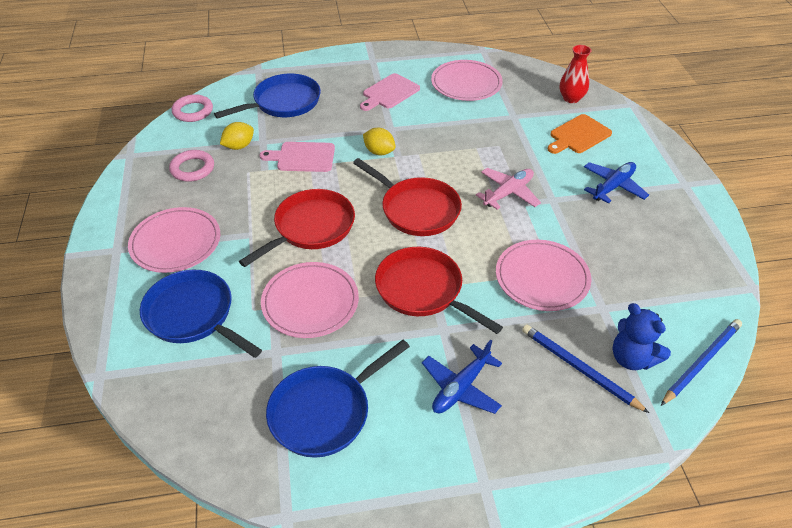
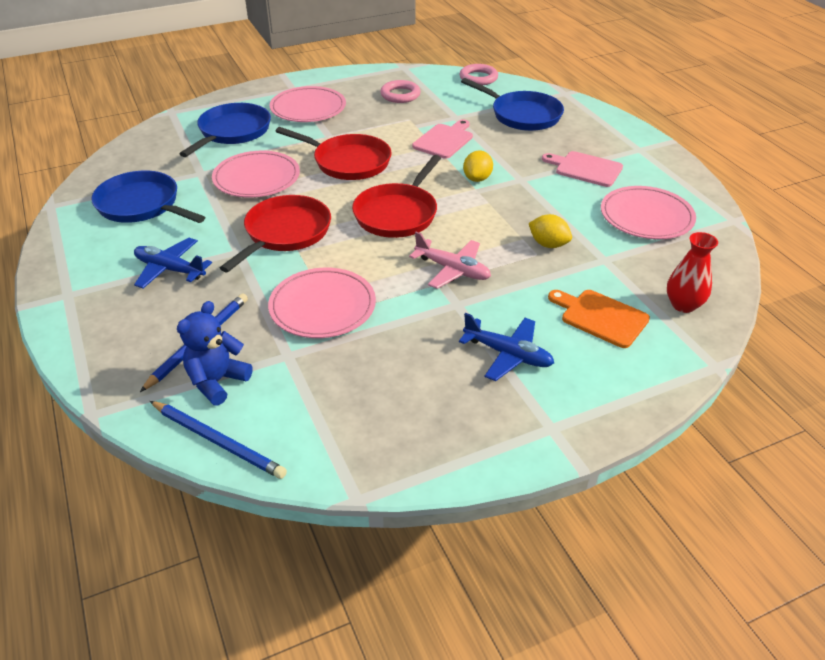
camera: 75 degrees right, 5 degrees down
(239, 146) = (442, 108): yellow lemon -> yellow lemon (548, 244)
(303, 157) = (444, 140): pink cutting board -> pink cutting board turned 45 degrees clockwise

